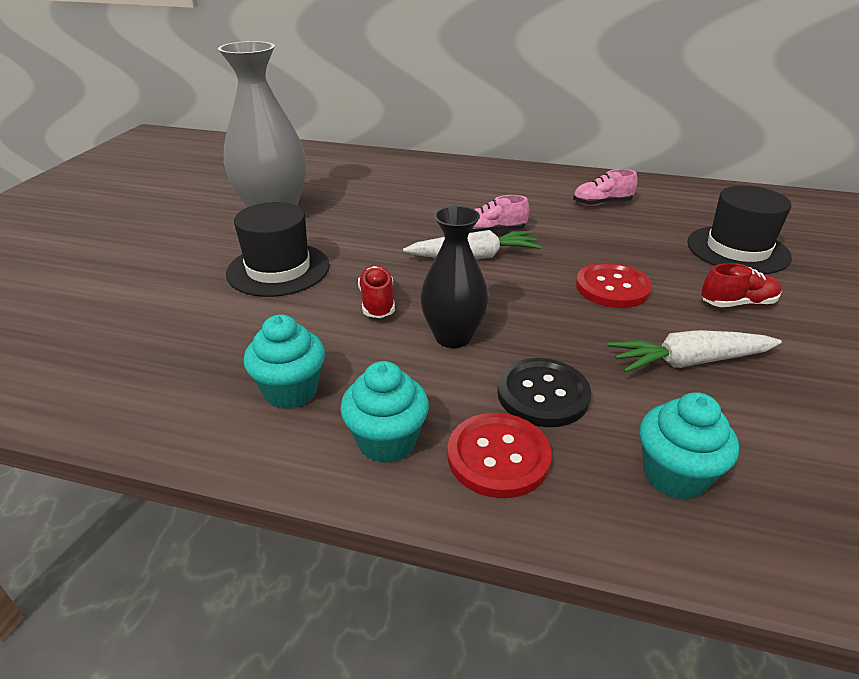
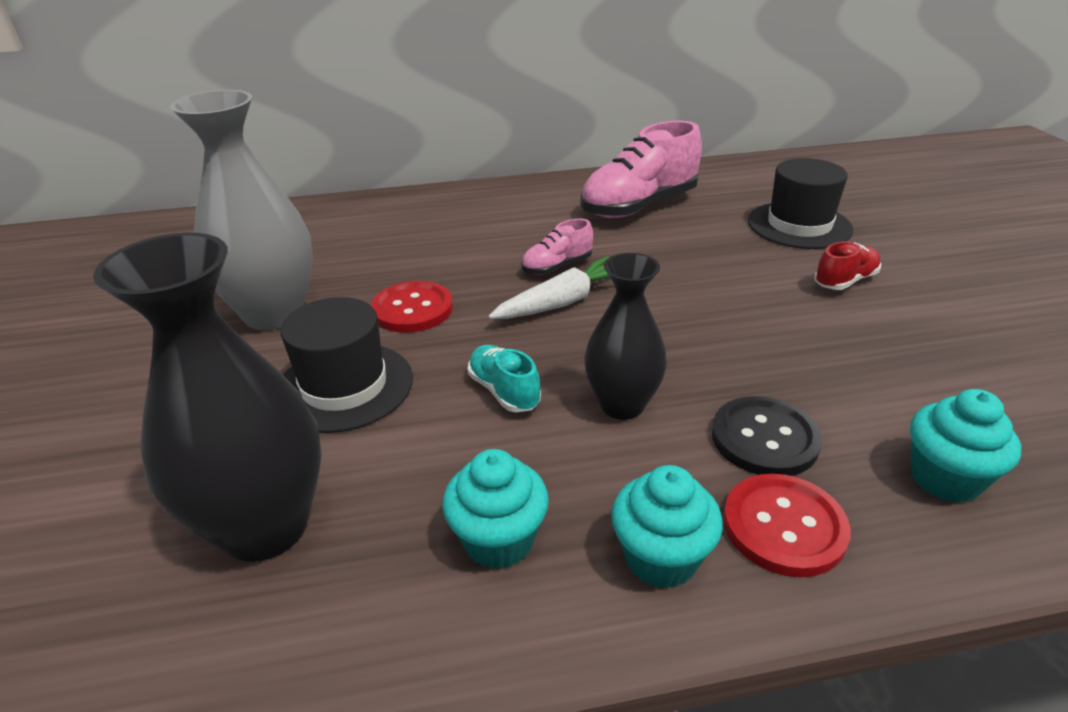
camera: 25 degrees left, 0 degrees up
(166, 334) = (265, 527): none -> black vase
(377, 303) = (504, 391): red shoe -> turquoise shoe
(602, 203) = (639, 206): pink shoe -> pink shoe, size x2.00
(612, 287) = (727, 297): red button -> red button (412, 309)
(689, 362) = (858, 355): white carrot -> none

